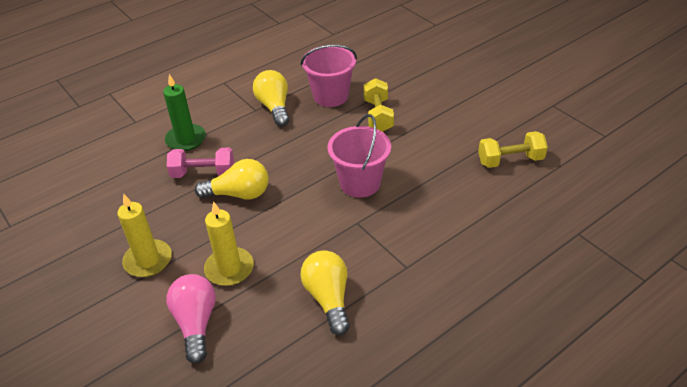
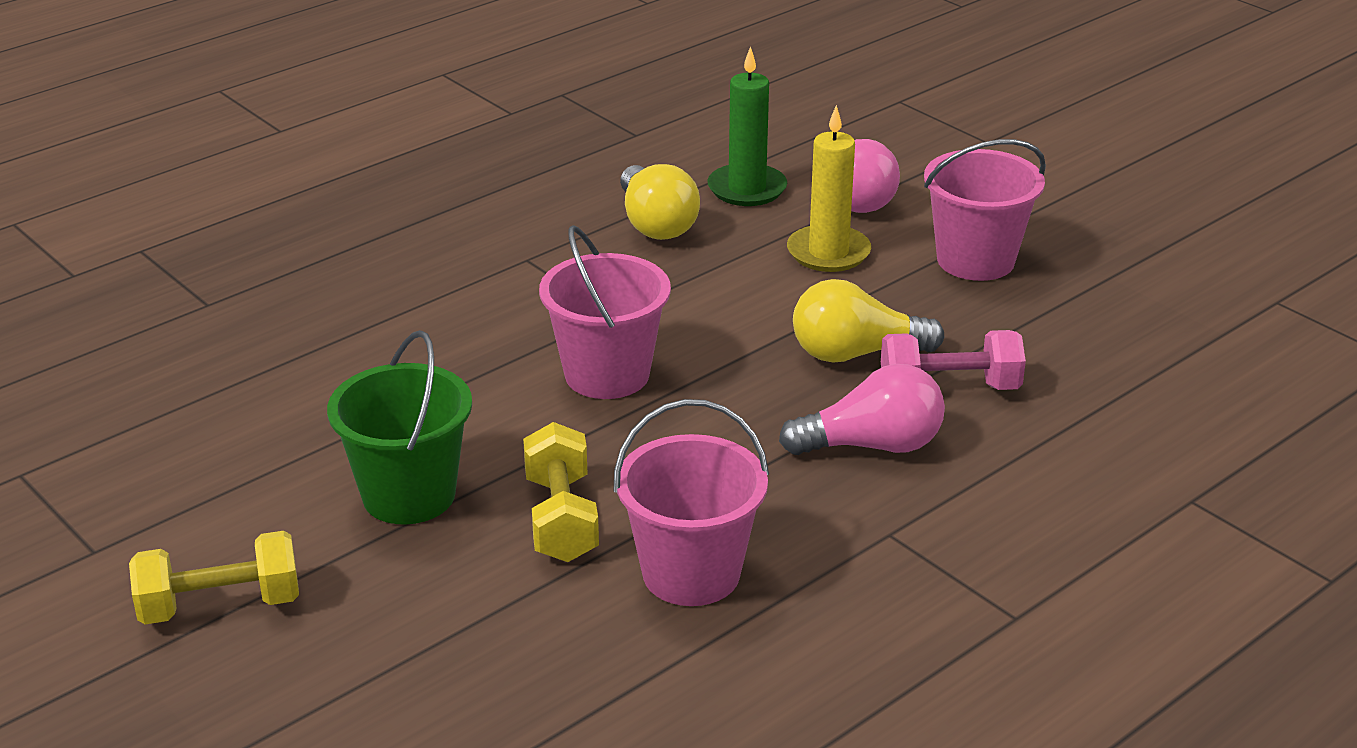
camera: 175 degrees right, 10 degrees down
(148, 260) = (975, 260): yellow candle -> pink bucket
(186, 139) = (1031, 457): green candle -> green candle (747, 189)
(248, 145) = (872, 445): none -> pink light bulb
(274, 107) = (840, 540): yellow light bulb -> none
(439, 125) = (409, 495): none -> green bucket
(510, 160) = (272, 419): yellow dumbbell -> yellow dumbbell (220, 605)

